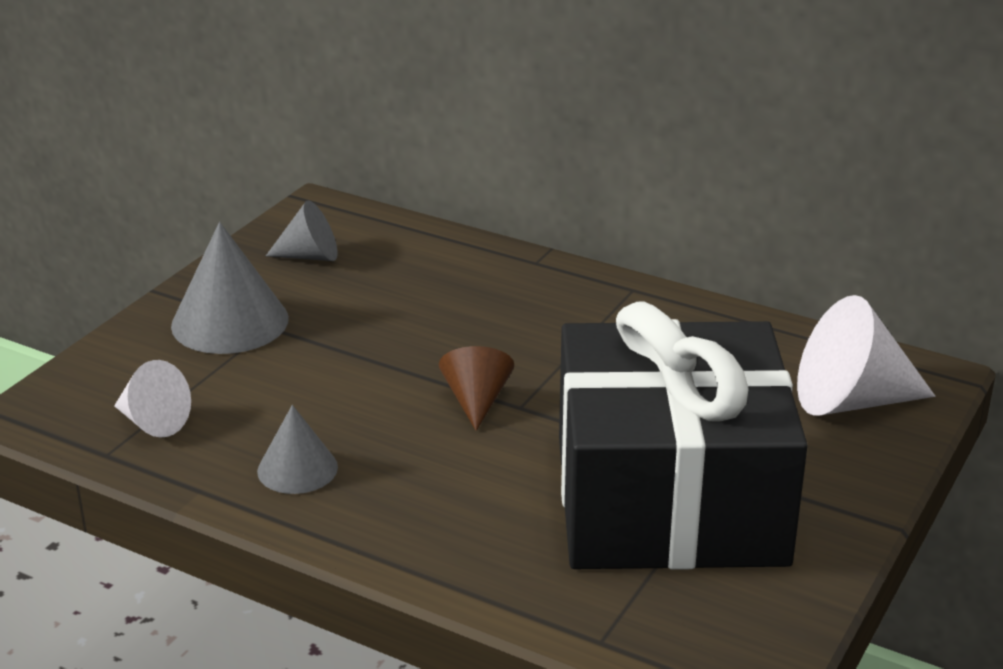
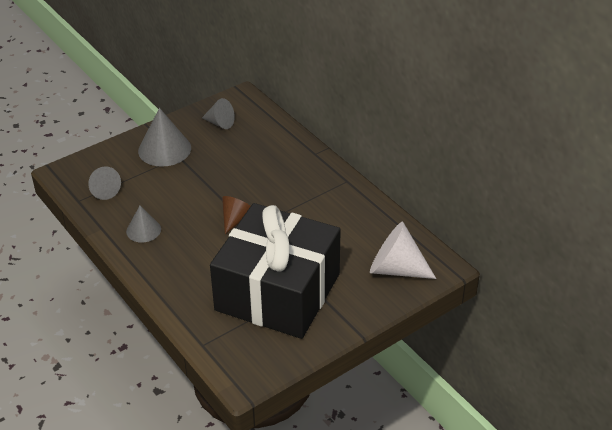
camera: 25 degrees right, 10 degrees up
(153, 422) = (104, 191): white cone -> grey cone

